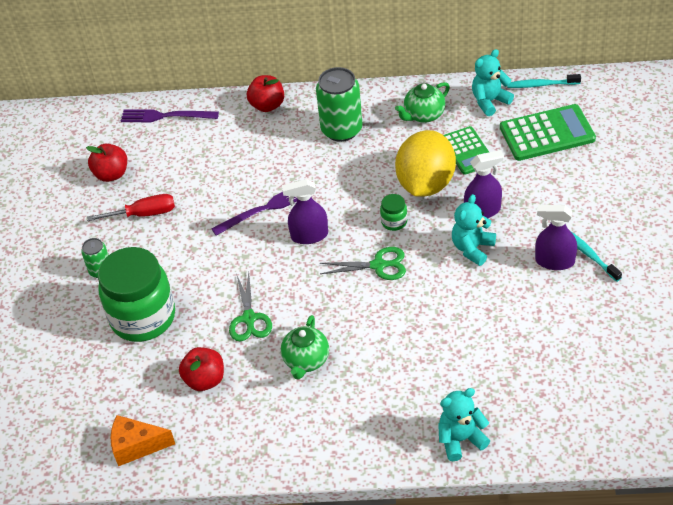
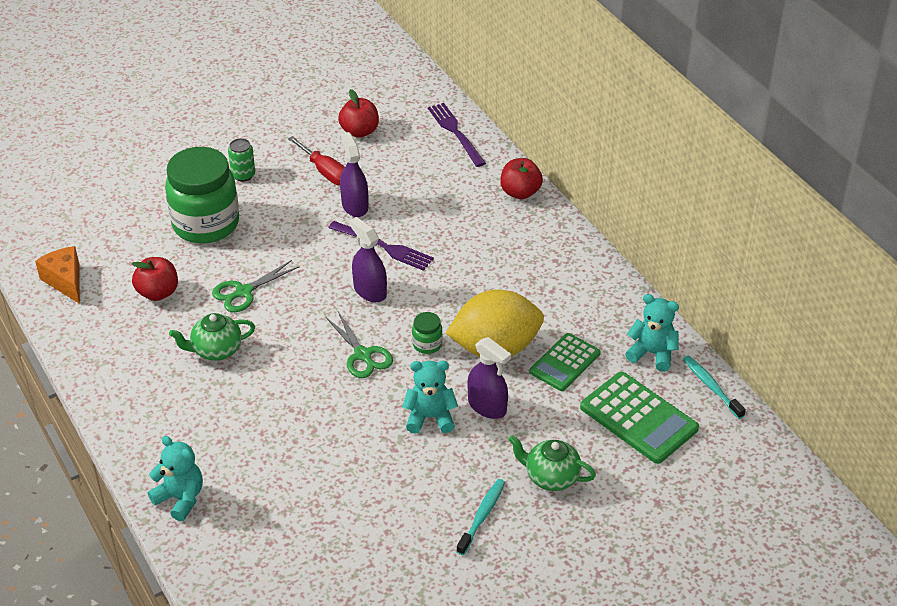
camera: 55 degrees right, 5 degrees down
(341, 129) = (526, 257): green can -> none
(423, 115) = (592, 309): green teapot -> green teapot (551, 477)
(554, 261) = (454, 490): purple spray bottle -> purple spray bottle (355, 206)

